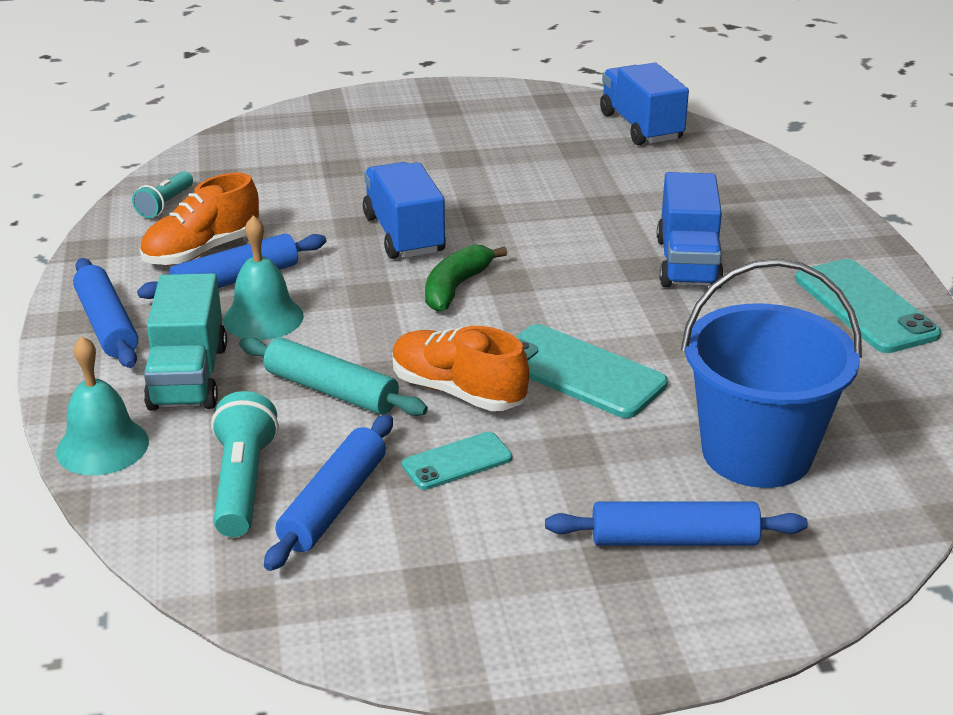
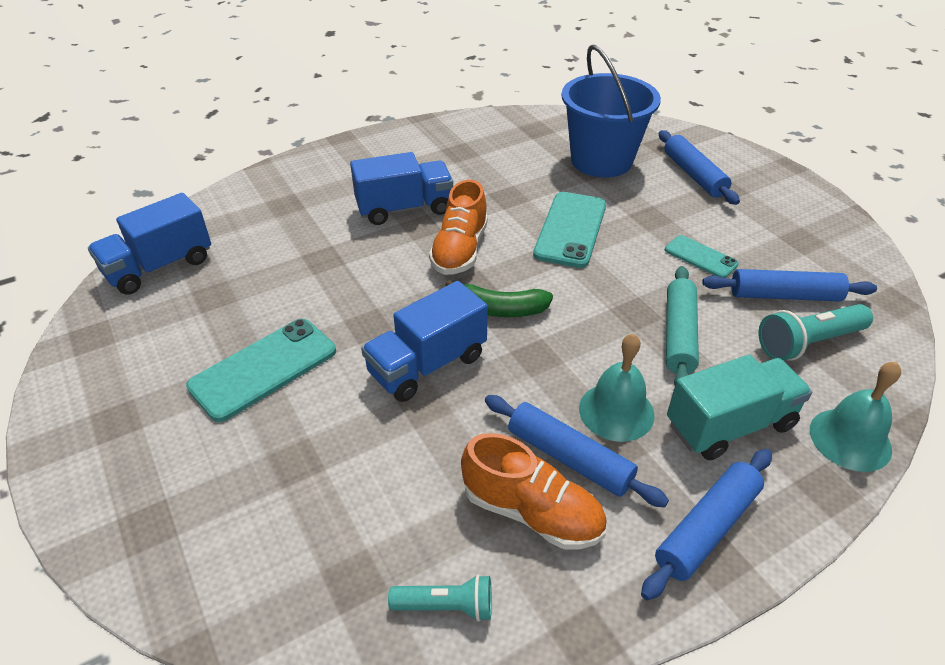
camera: 110 degrees left, 10 degrees up
(457, 391) = (631, 275): orange shoe -> orange shoe (460, 250)
(865, 306) = (427, 141): turquoise phone -> turquoise phone (263, 369)

